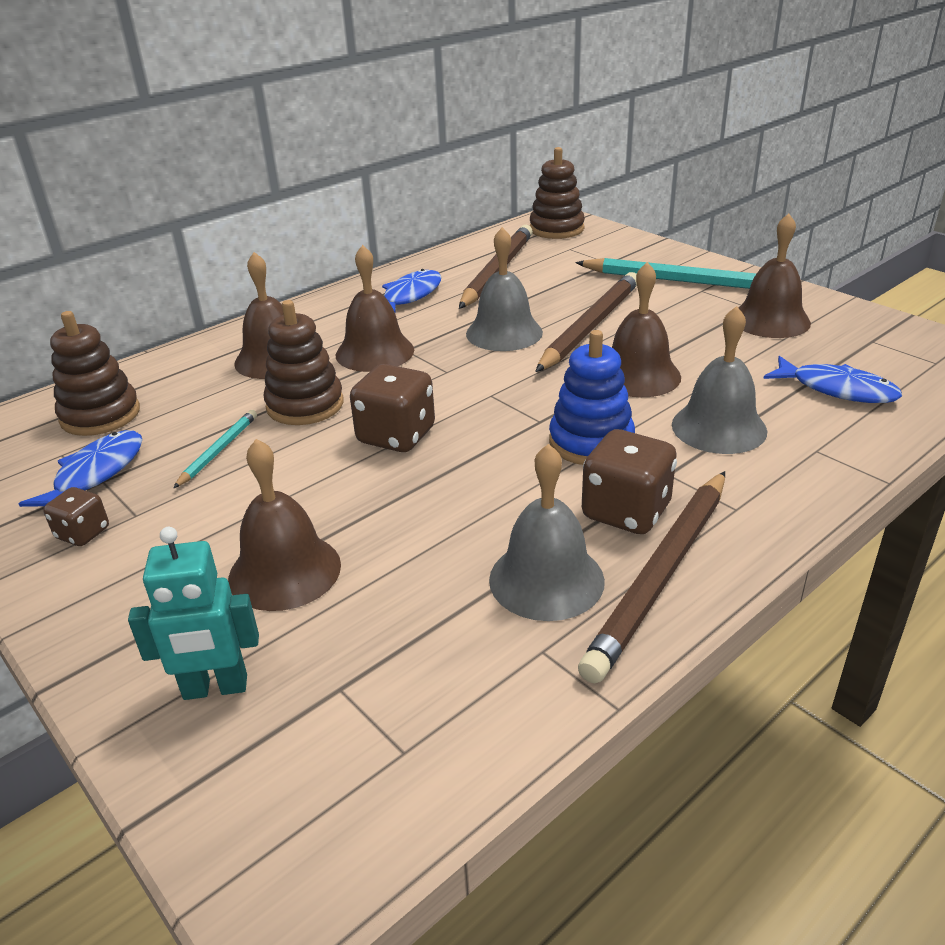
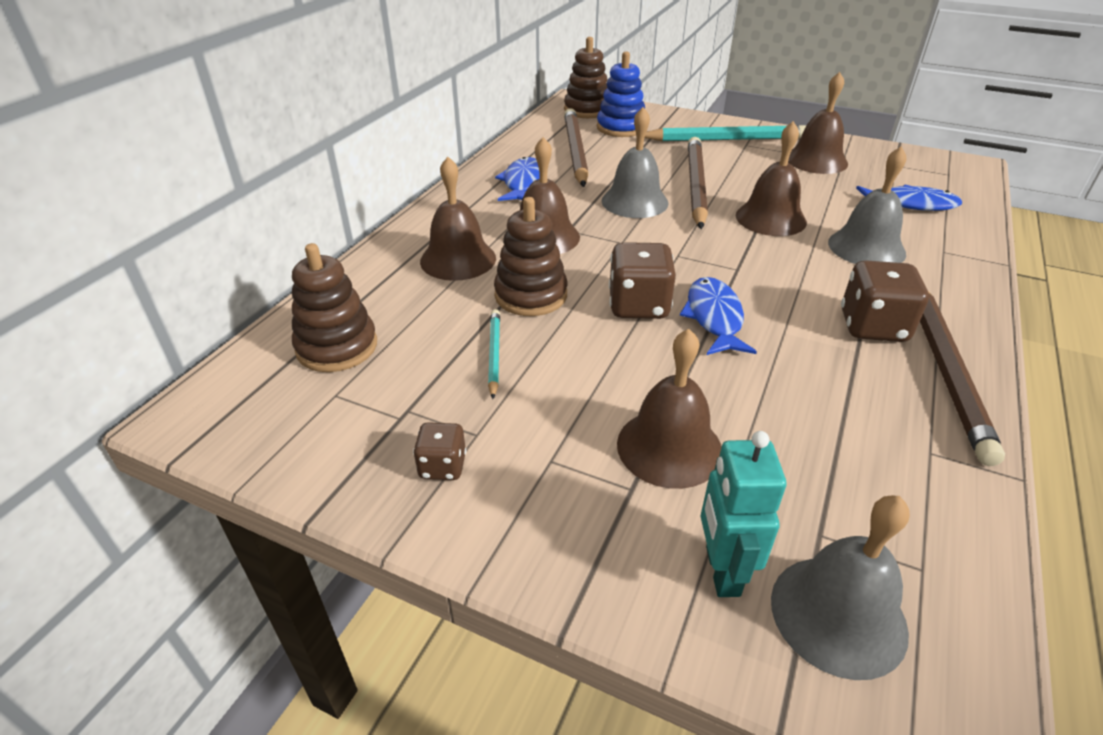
camera: 25 degrees left, 5 degrees up
(96, 474) = (393, 405): blue fish -> blue fish (714, 317)
(215, 688) = (721, 571): turquoise robot -> turquoise robot turned 120 degrees clockwise
(546, 579) = (875, 395): grey bell -> grey bell (838, 615)
(591, 442) = (792, 278): blue stacking toy -> blue stacking toy (621, 127)

